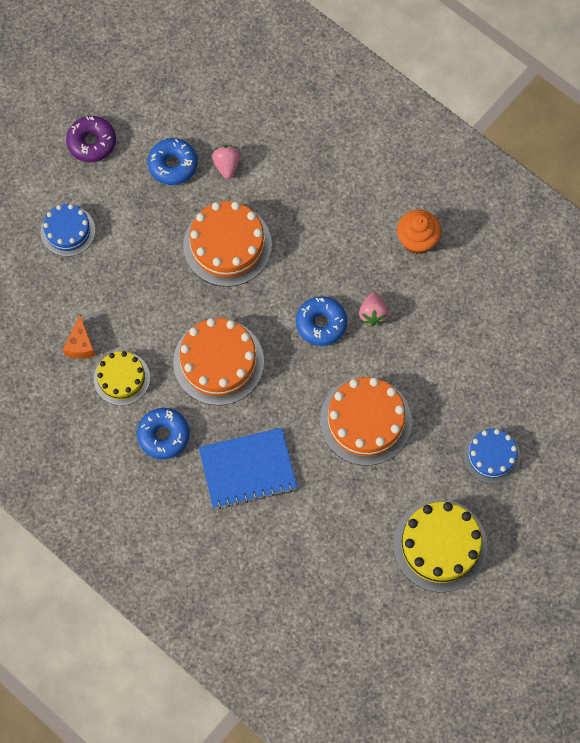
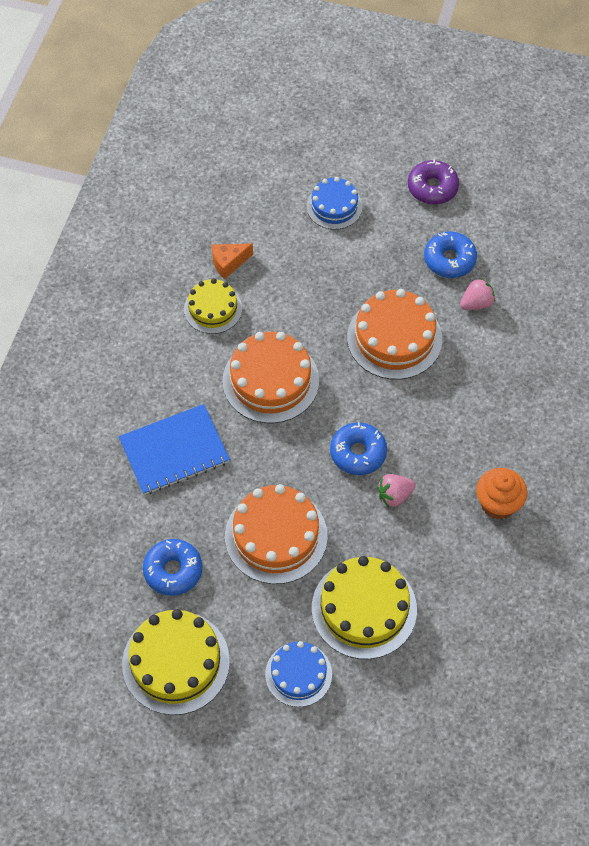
camera: 65 degrees right, 10 degrees down
(163, 435) = (173, 366): blue donut -> blue donut (173, 570)
(247, 469) = (174, 451): blue notebook -> blue notebook turned 75 degrees counterclockwise
(459, 382) = (364, 608): none -> yellow cake

